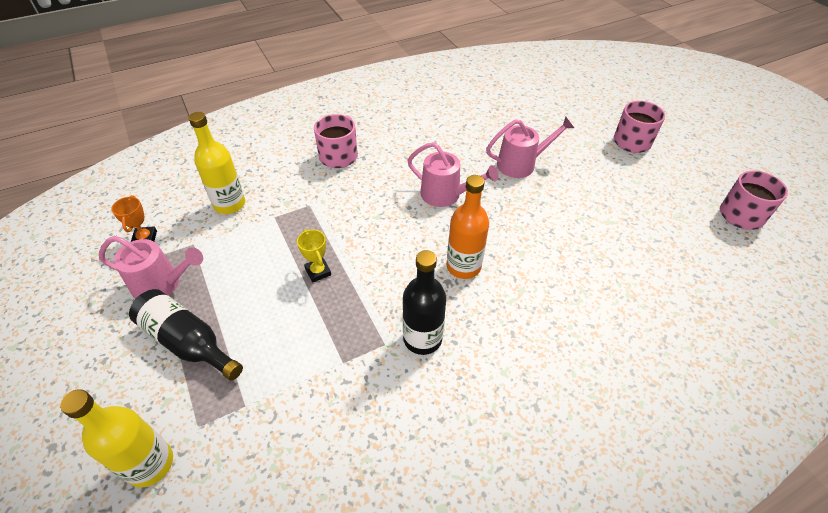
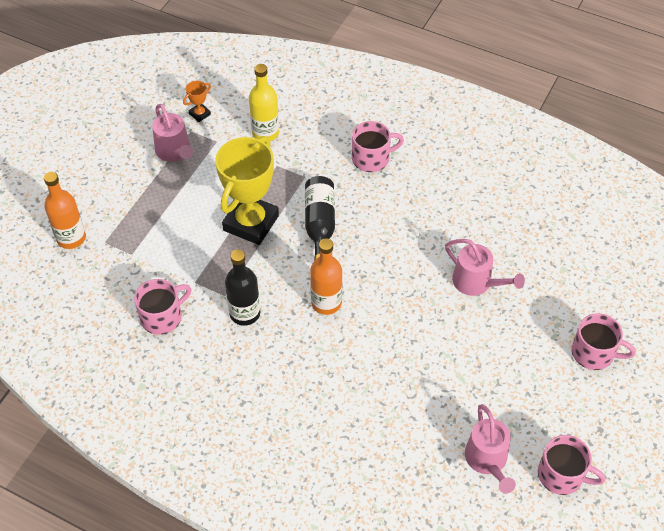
camera: 55 degrees right, 5 degrees up
(150, 464) = (71, 238): yellow bottle -> orange bottle
(188, 342) = (148, 197): black bottle -> black bottle (320, 224)
(318, 272) = (251, 223): yellow trophy -> yellow trophy, size x2.47
(361, 424) = (162, 317): none -> pink mug
(445, 195) = (391, 251): pink watering can -> pink watering can (487, 460)

